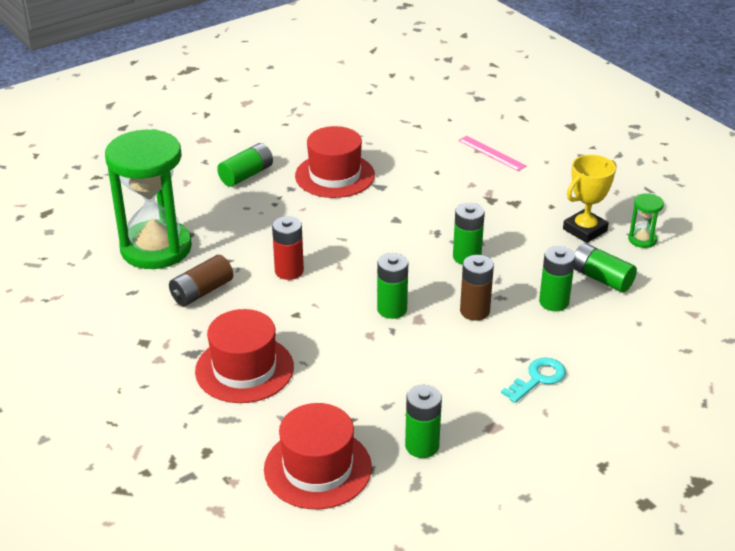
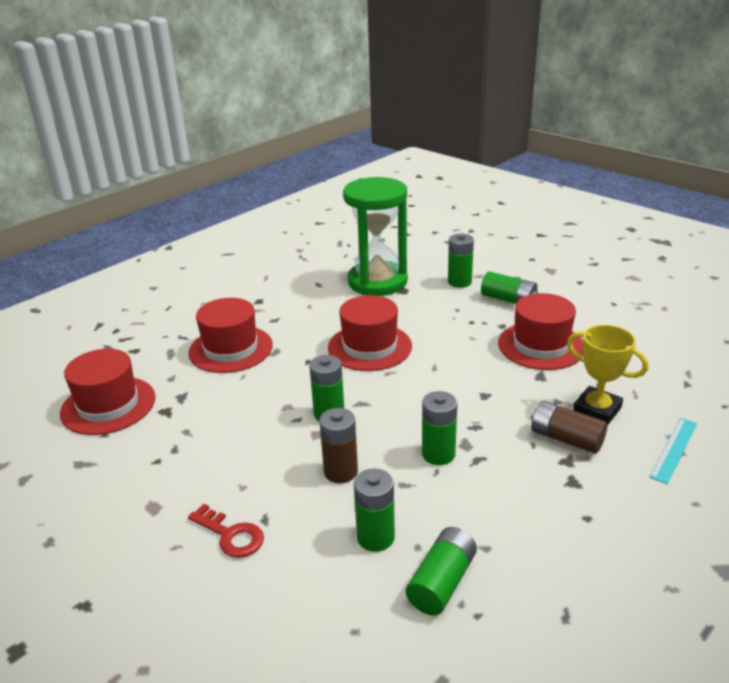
camera: 80 degrees right, 5 degrees down
(202, 292) = (327, 312): brown battery -> brown battery (566, 439)
(289, 271) = (369, 347): red battery -> red hat
(422, 446) = (129, 460): green battery -> green battery (459, 282)
(491, 153) = (673, 449): pink ruler -> turquoise ruler
(538, 379) = (231, 535): turquoise key -> red key
(585, 230) = (548, 557): yellow trophy -> yellow trophy (597, 410)
(642, 239) = (558, 627): green hourglass -> none

